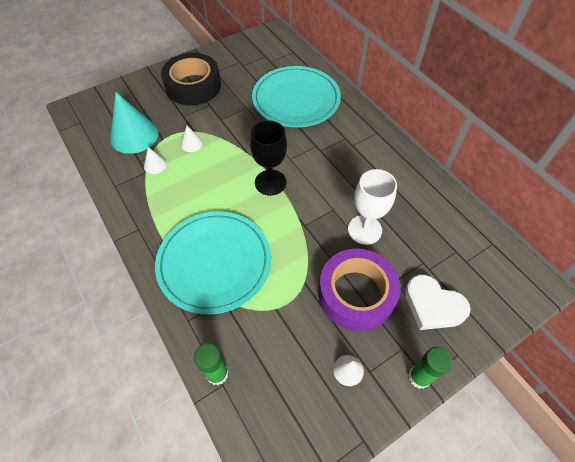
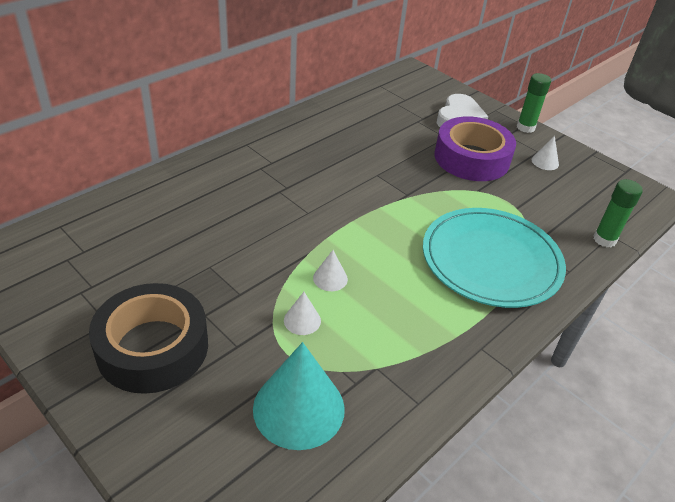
camera: 105 degrees left, 15 degrees down
(155, 165) = (359, 358): white cone -> white cone (330, 278)
(270, 182) = (354, 226): black goblet -> none
(296, 99) = (186, 214): turquoise plate -> none
(364, 230) = (395, 153): white goblet -> none

